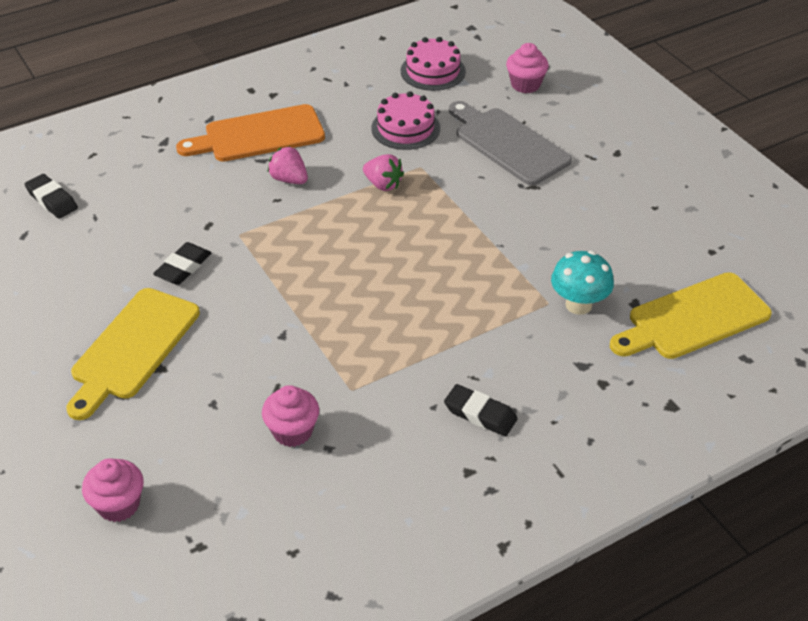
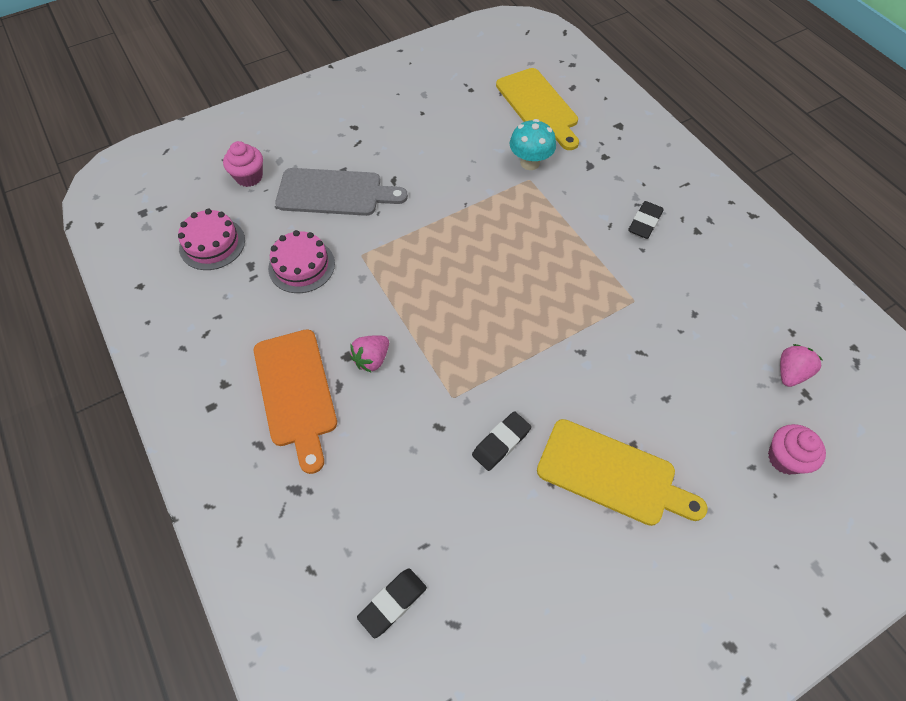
camera: 90 degrees left, 15 degrees up
(183, 267) = (501, 443): black eraser -> black eraser turned 75 degrees counterclockwise
(292, 431) = (684, 338): pink cupcake -> none
(383, 184) = (384, 283): pink strawberry -> pink strawberry (790, 373)
(508, 144) = (335, 193): grey cutting board -> grey cutting board turned 135 degrees counterclockwise

